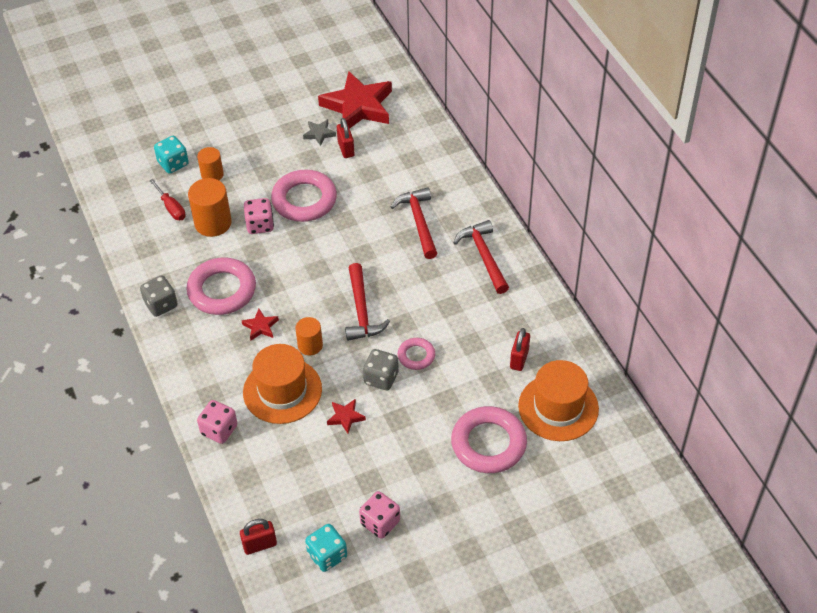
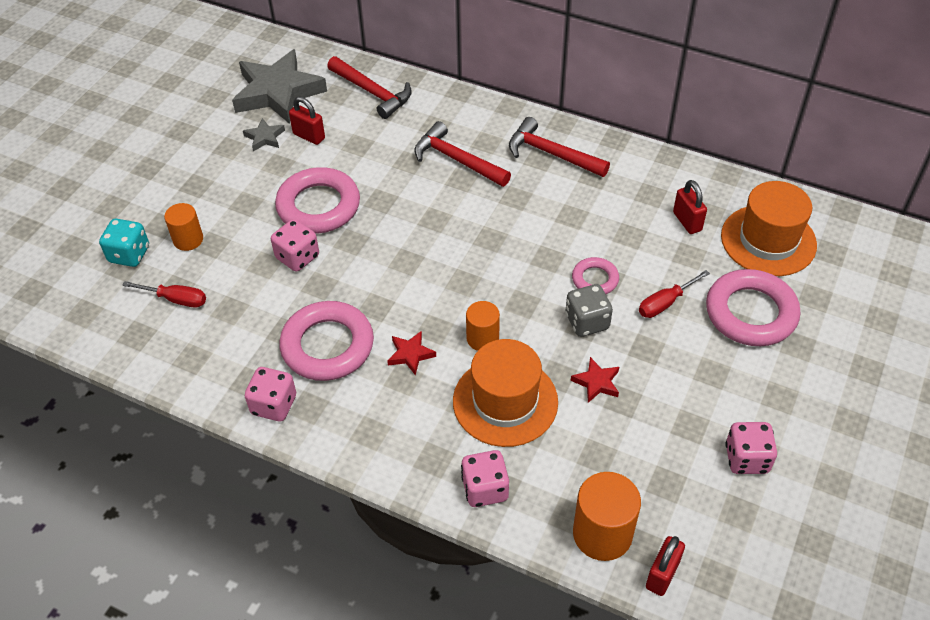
camera: 40 degrees left, 0 degrees up
(161, 305) = (274, 405): grey dice -> pink dice
(213, 223) = (242, 286): orange cylinder -> orange cylinder (602, 534)
(327, 555) = (737, 531): turquoise dice -> none
(358, 106) = (278, 92): red star -> grey star
(361, 311) = (495, 272): red hammer -> red hammer (373, 92)
(442, 400) = (665, 303): none -> red screwdriver

